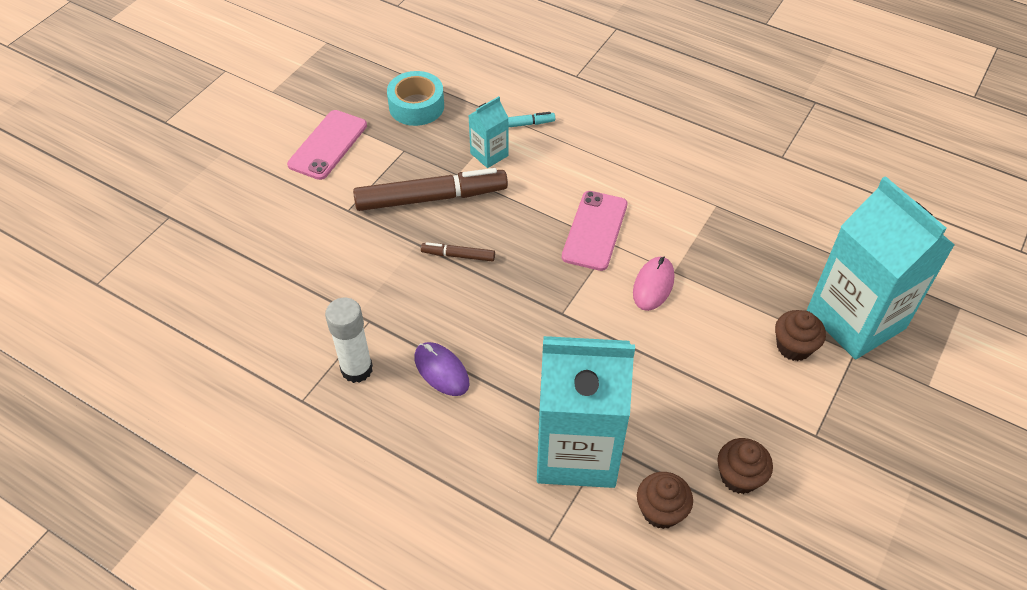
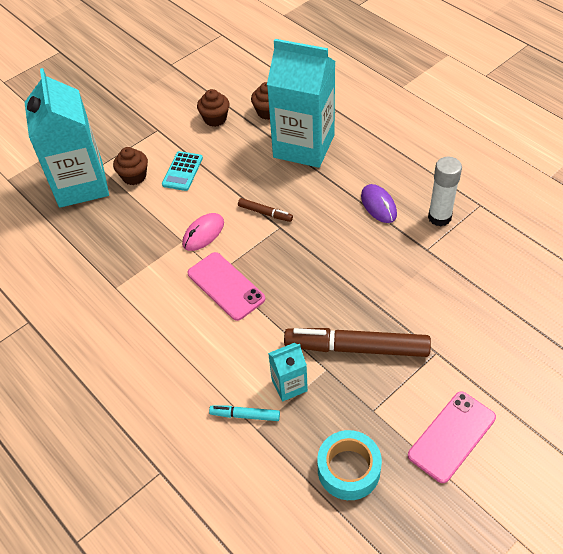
camera: 160 degrees left, 0 degrees up
(458, 255) = (345, 287): brown marker -> brown marker (265, 213)
(594, 230) = (226, 286): pink phone -> pink phone turned 75 degrees counterclockwise
(732, 368) = (182, 171): none -> turquoise calculator

